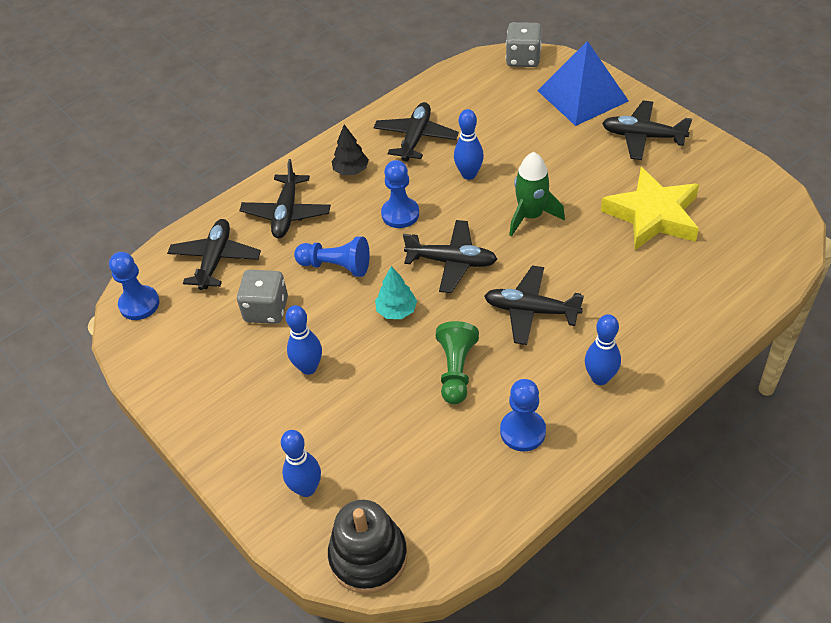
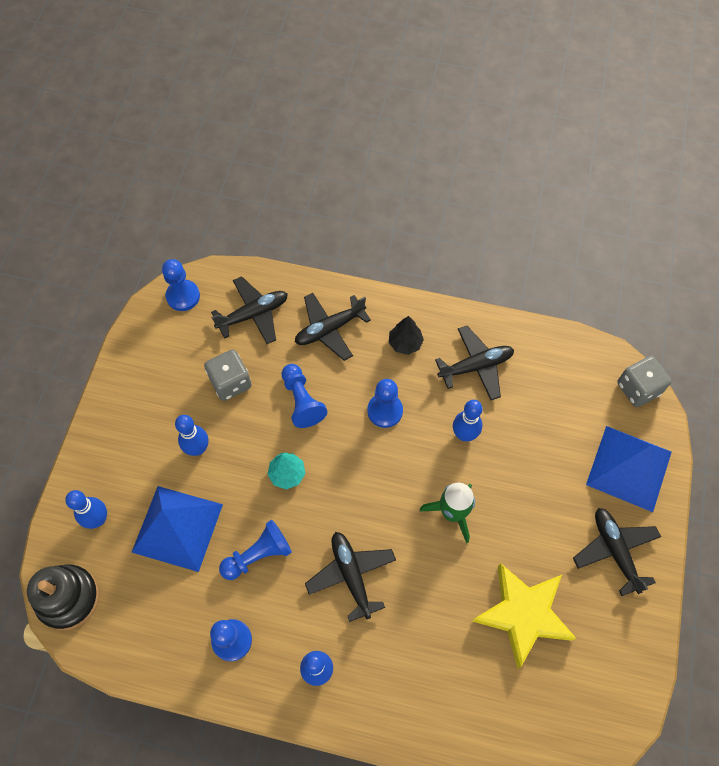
camera: 50 degrees right, 15 degrees up
(375, 423) = (177, 527): none -> blue pyramid
(452, 262) = (361, 482): black plane -> none
(456, 370) = (258, 555): green pawn -> blue pawn

